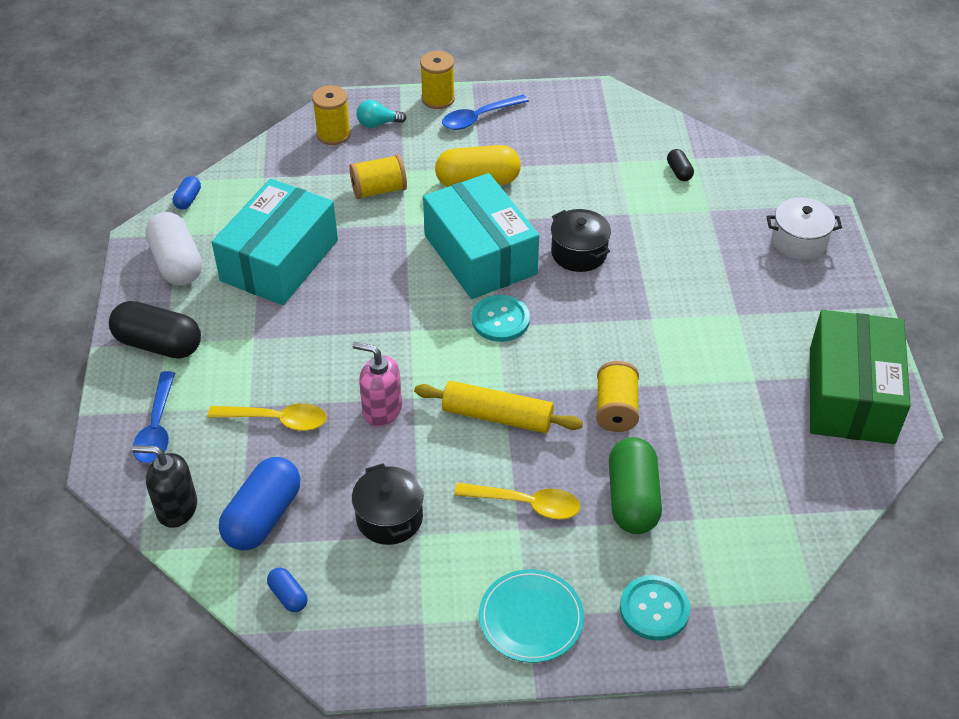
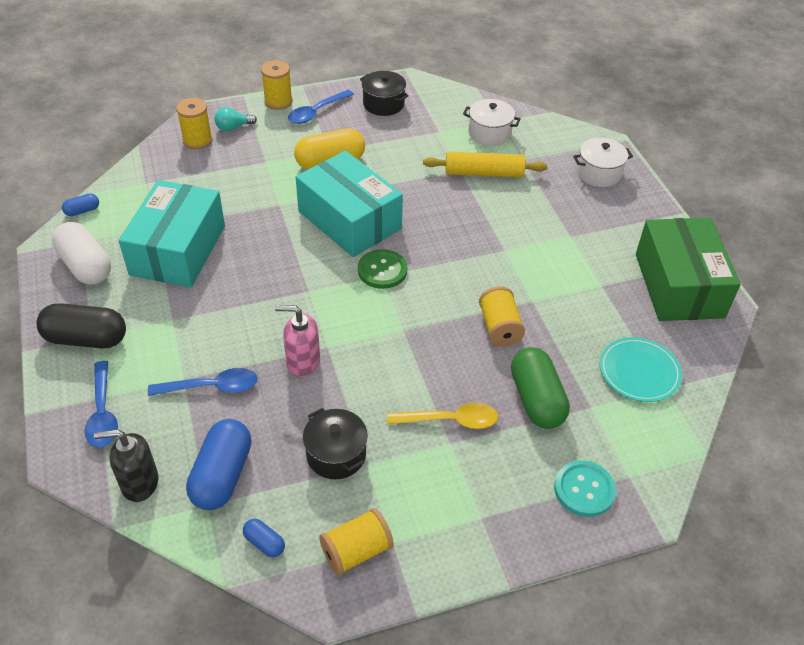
camera: 15 degrees left, 0 degrees up
(188, 199) = (82, 211): blue capsule -> blue capsule turned 60 degrees clockwise
(277, 420) = (212, 387): yellow spoon -> blue spoon
(379, 190) = (249, 180): yellow spool -> yellow spool (356, 551)
(497, 416) = (403, 351): yellow rolling pin -> yellow rolling pin (483, 173)
(500, 320) = (382, 270): turquoise button -> green button
(531, 618) = (484, 518): turquoise plate -> turquoise plate (639, 371)
(579, 253) = (430, 207): black pot -> black pot (383, 104)
(679, 172) = (489, 133): black capsule -> white pot

